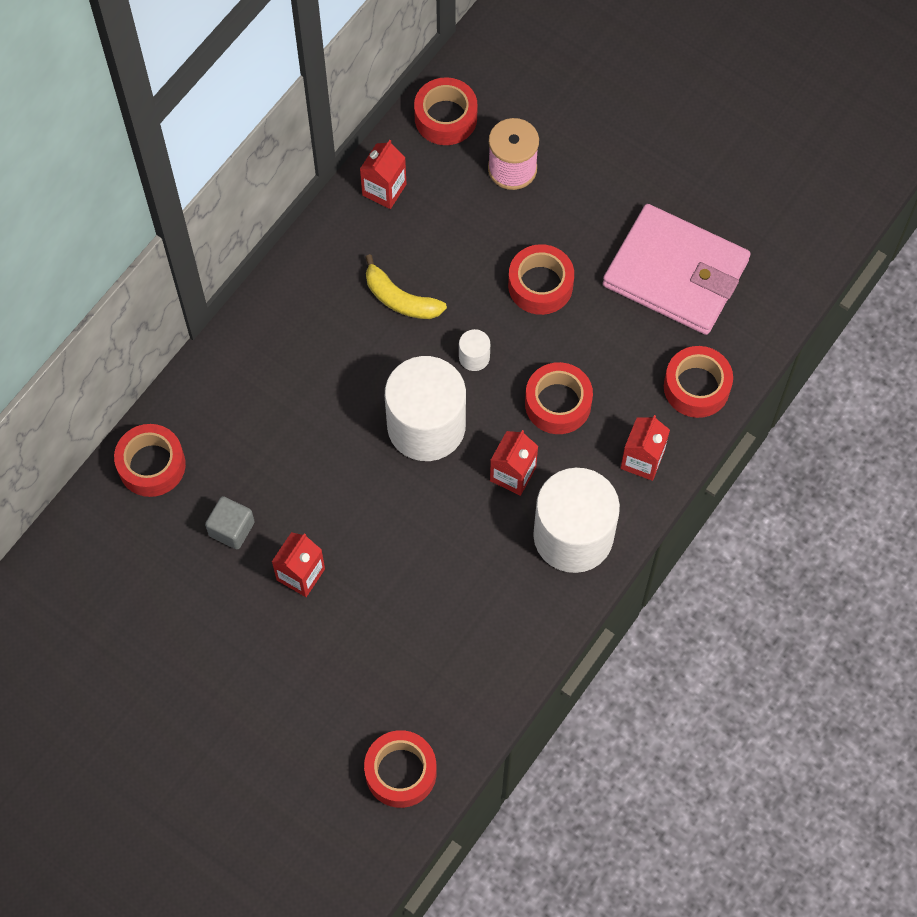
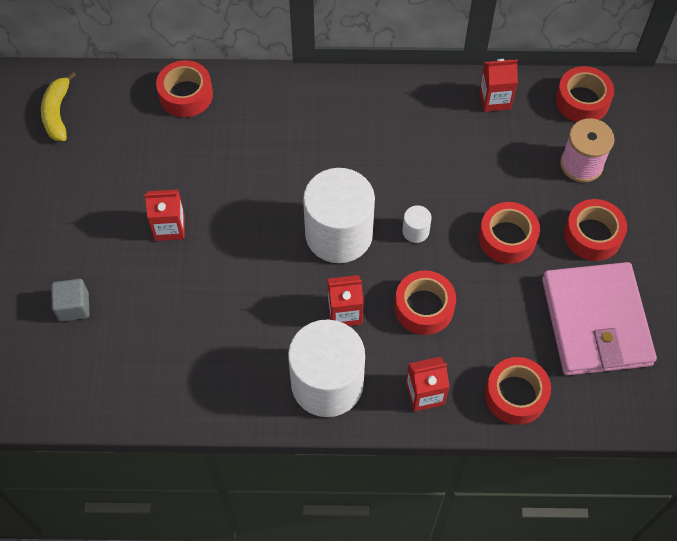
camera: 55 degrees right, 5 degrees down
(231, 529) = (173, 167): grey cube -> grey cube (73, 307)
(400, 299) = (421, 159): yellow banana -> yellow banana (57, 113)
(400, 772) = (62, 382): red tape -> red tape (592, 235)

